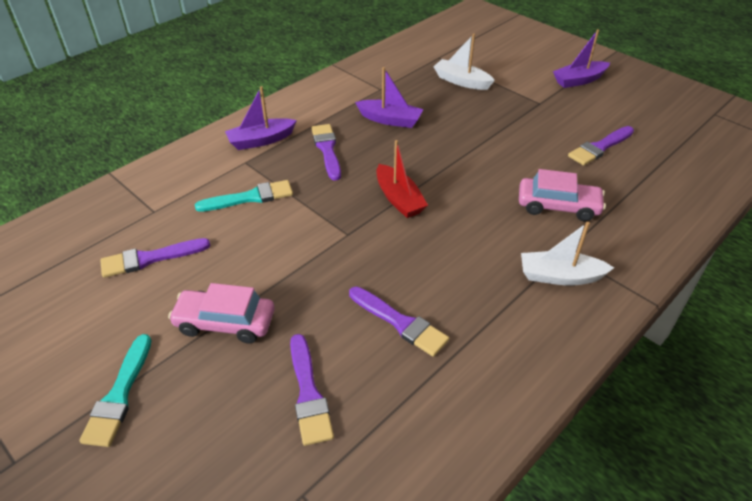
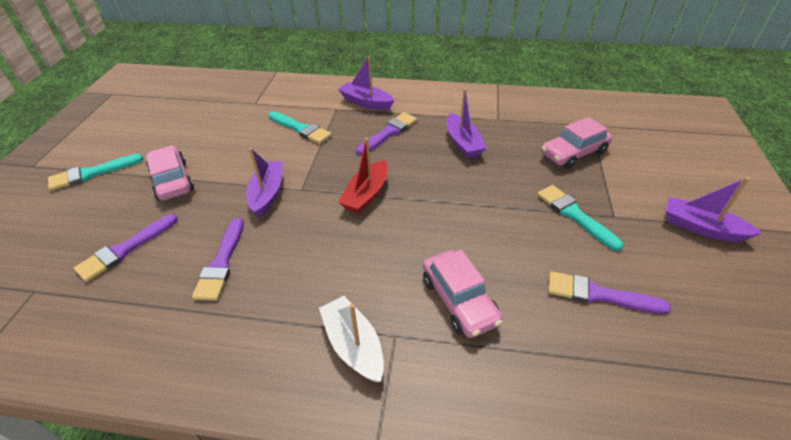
camera: 55 degrees right, 0 degrees up
(150, 258) = (211, 124): purple brush -> none
(330, 258) = (267, 193): none -> purple boat
(461, 81) = (573, 153): white boat -> pink car
(523, 117) = (574, 215): none -> turquoise brush

